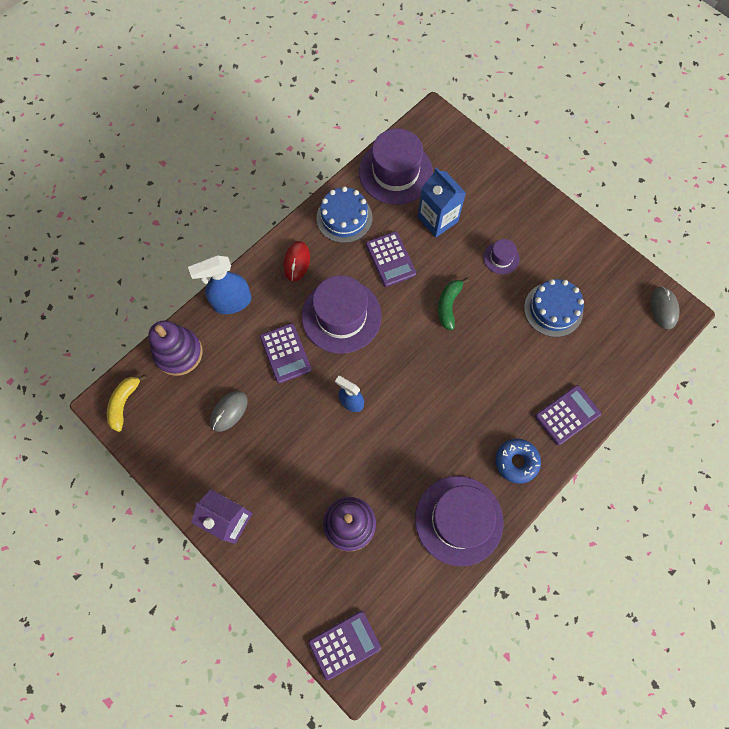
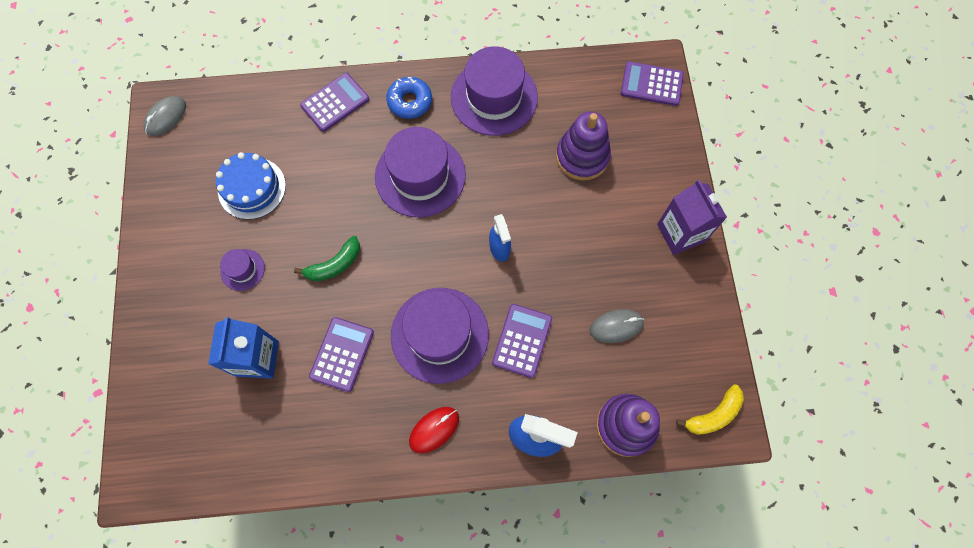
camera: 140 degrees left, 0 degrees up
(344, 218) = (343, 440): blue cake -> none
(395, 172) = (242, 450): purple hat -> purple hat (420, 175)
(567, 415) = (335, 102): purple calculator -> purple calculator turned 135 degrees clockwise

